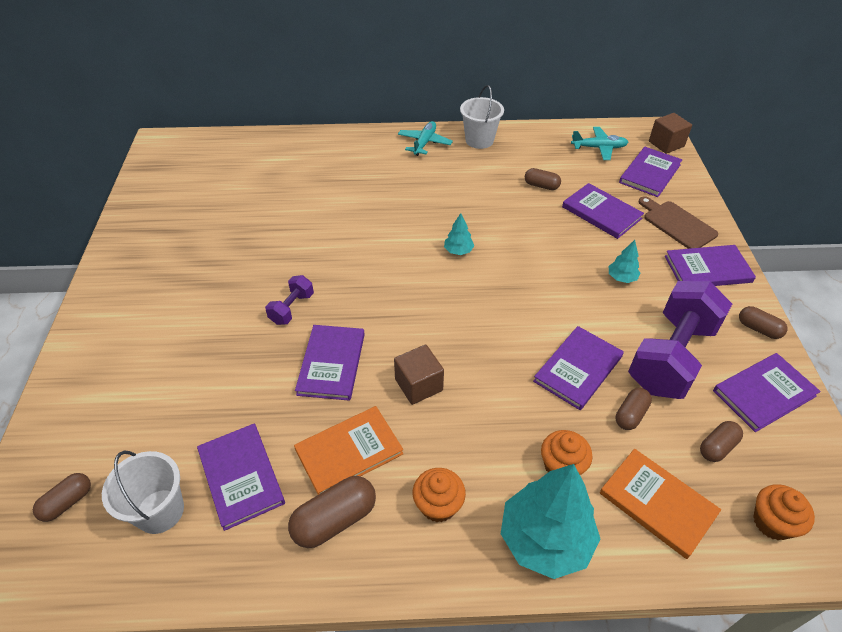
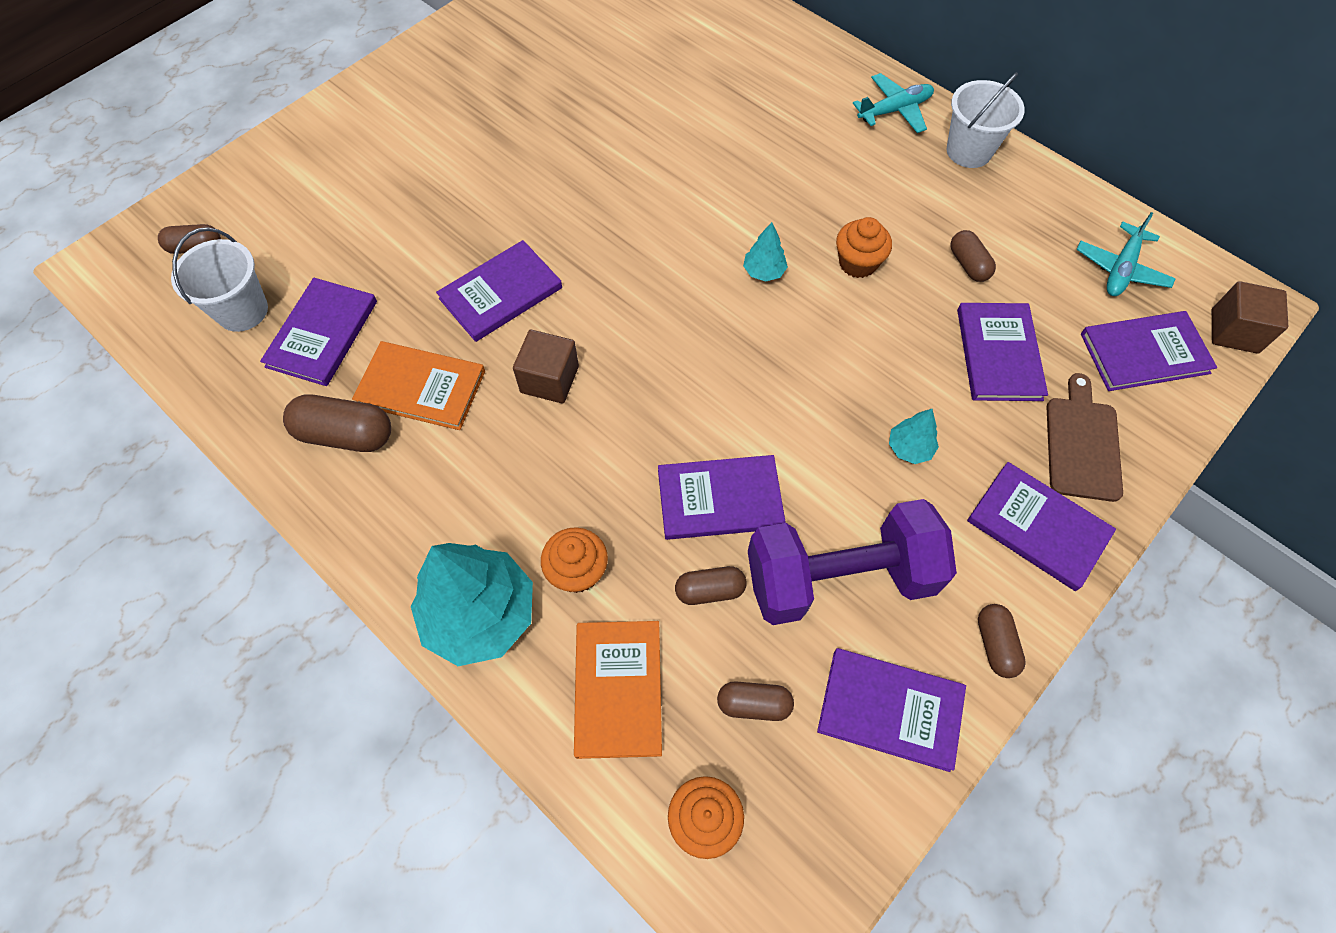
camera: 45 degrees right, 15 degrees up
(292, 308) = (530, 209): purple dumbbell -> none
(438, 505) = (434, 500): orange cupcake -> orange cupcake (857, 263)
(599, 148) = (1121, 269): turquoise plane -> turquoise plane turned 75 degrees clockwise

